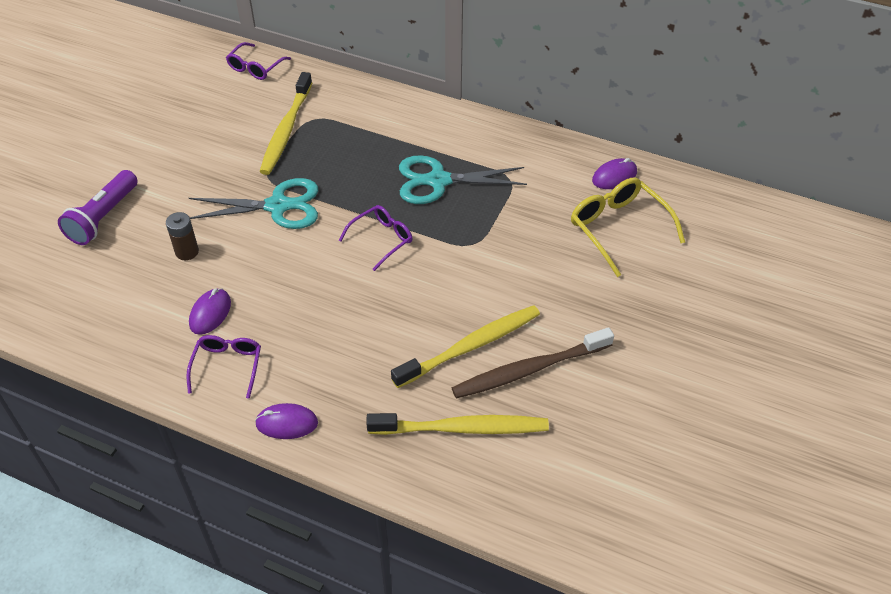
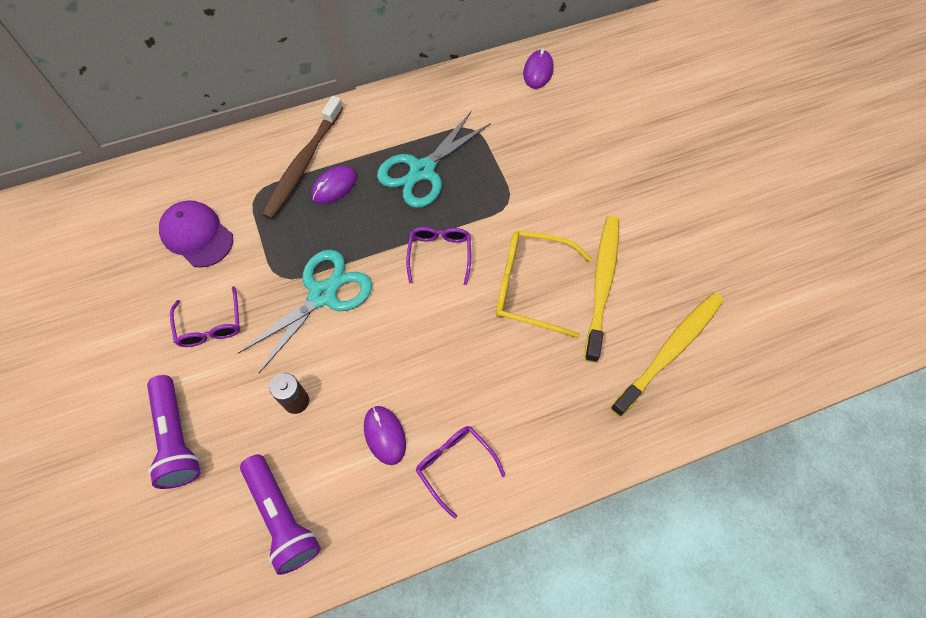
camera: 45 degrees left, 15 degrees up
(101, 305) = (282, 517): none -> purple flashlight
(250, 117) = (197, 235): none -> purple cap
(255, 67) = (142, 185): purple glasses -> purple glasses (210, 325)
(286, 130) = (245, 223): yellow toothbrush -> none
(287, 423) = (555, 466): purple mouse -> purple mouse (334, 186)
(528, 370) = (657, 268): brown toothbrush -> brown toothbrush (303, 164)
(618, 228) = (587, 110): yellow glasses -> yellow glasses (530, 287)

